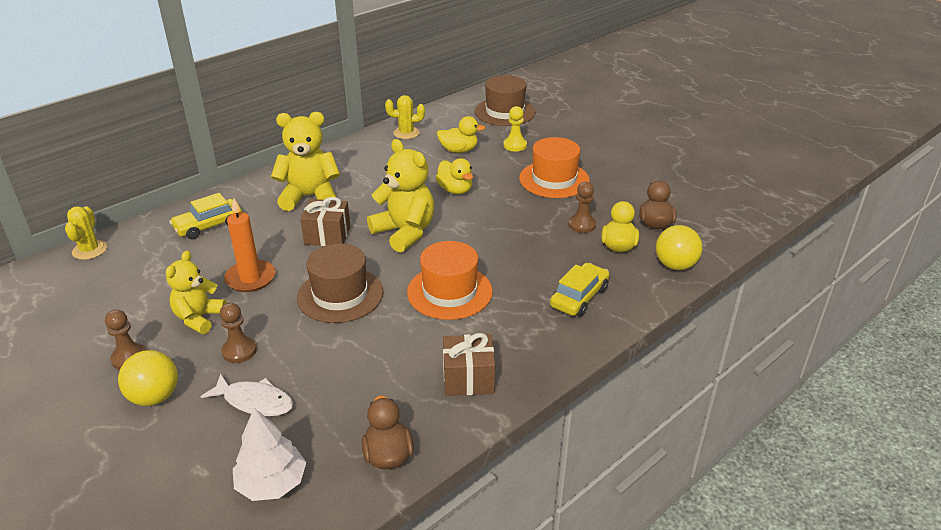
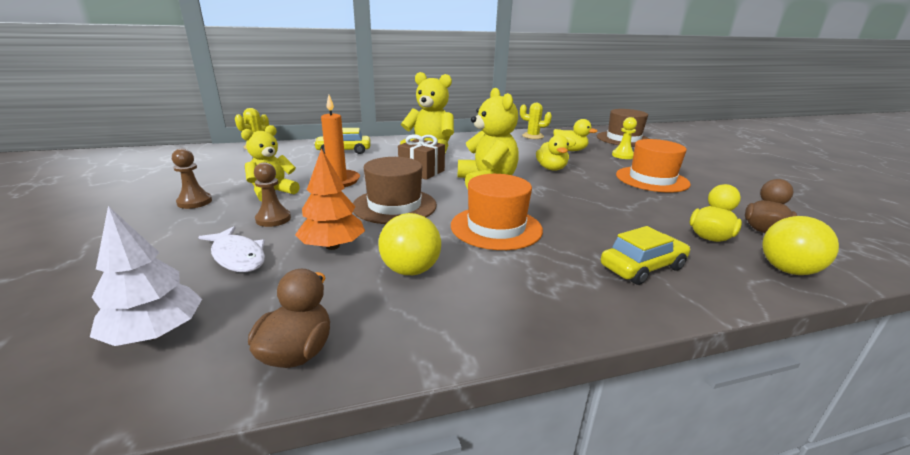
camera: 25 degrees right, 10 degrees down
(155, 397) = (173, 229): yellow ball -> yellow ball (410, 270)
(327, 361) = (332, 246): none -> orange tree
(468, 378) = (459, 304): brown gift -> none
(582, 225) = (670, 213): brown pawn -> none

